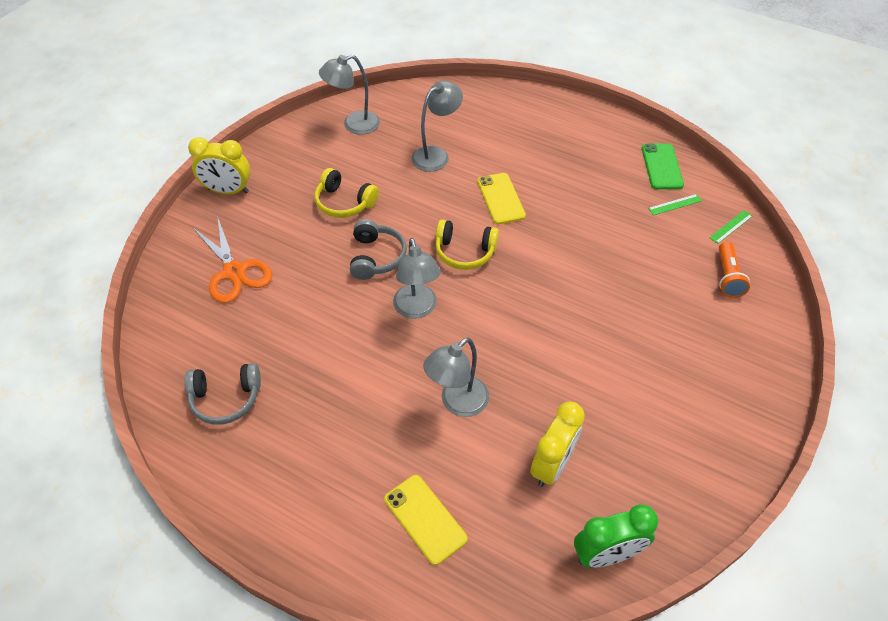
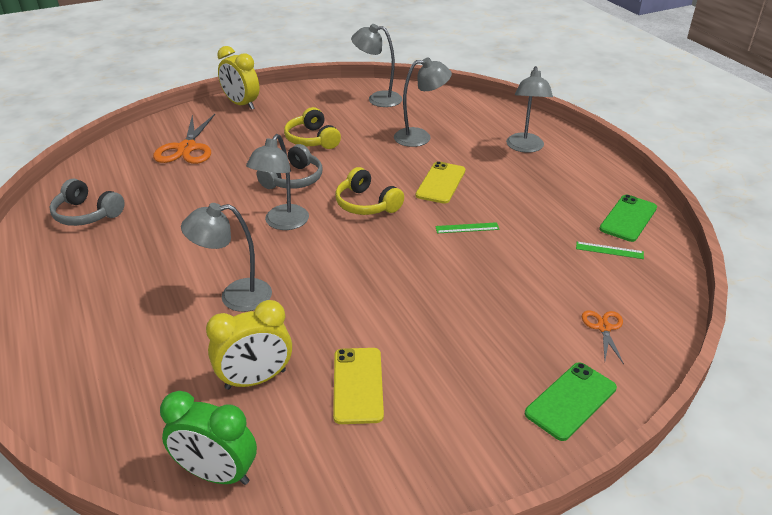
camera: 35 degrees right, 15 degrees down
(425, 519) = (113, 358): yellow phone -> yellow phone (358, 385)
(529, 127) = (525, 147): none -> grey lamp
(727, 277) = (603, 327): orange flashlight -> orange scissors
(731, 227) = (654, 291): green ruler -> green ruler (467, 228)
(758, 349) = (571, 401): none -> green phone

